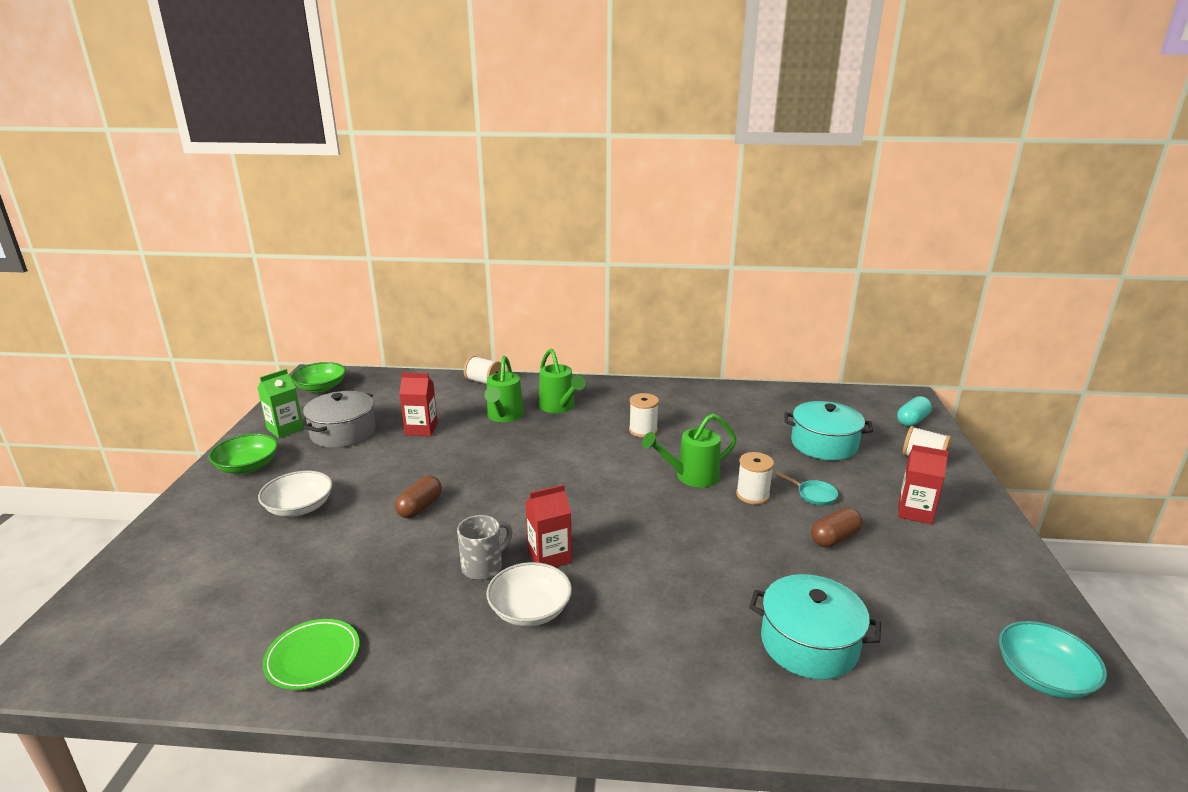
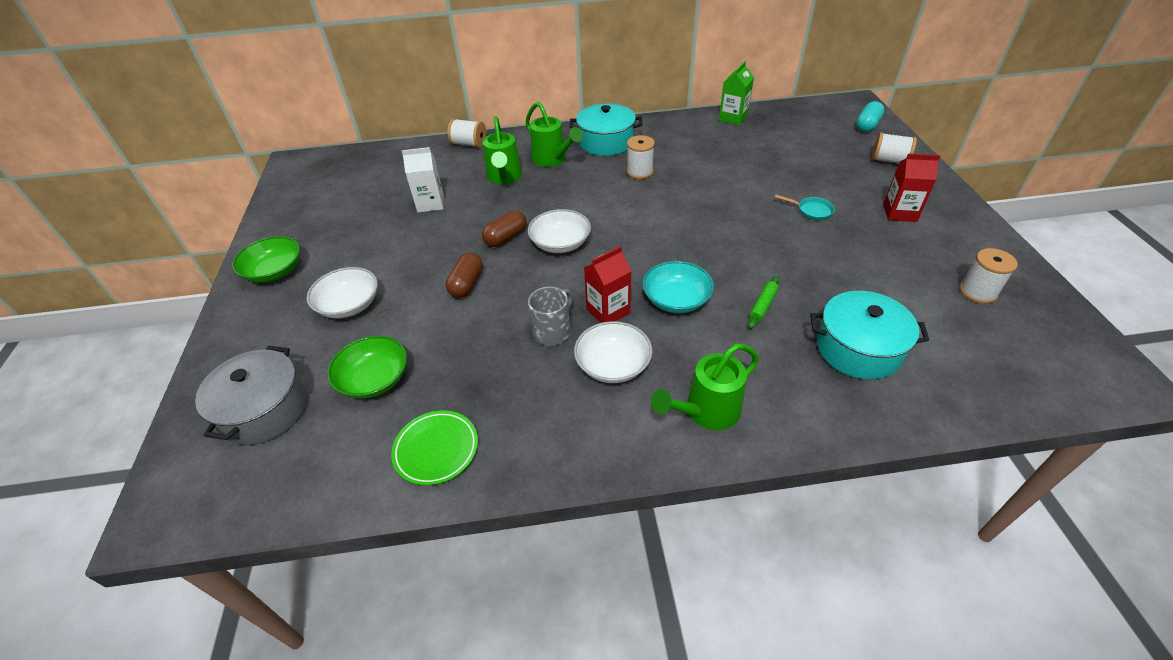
camera: 10 degrees left, 20 degrees up
(285, 429) = (293, 225): green carton -> green carton (733, 118)
(321, 387) = (307, 174): green bowl -> green bowl (374, 379)
(343, 432) = (354, 219): grey pot -> grey pot (264, 410)
(421, 429) = (430, 203): red carton -> white carton
(531, 485) = (560, 243): none -> white bowl
(691, 477) = (701, 211): green watering can -> green watering can (706, 412)
(718, 580) = (763, 306): none -> green rolling pin
(752, 495) = (760, 220): white spool -> white spool (977, 292)
(824, 444) = (802, 160): turquoise pot -> turquoise pot (606, 142)
(834, 538) = (843, 249): brown capsule -> brown capsule (506, 238)
(1043, 676) = (1044, 340): turquoise bowl -> turquoise bowl (676, 300)

